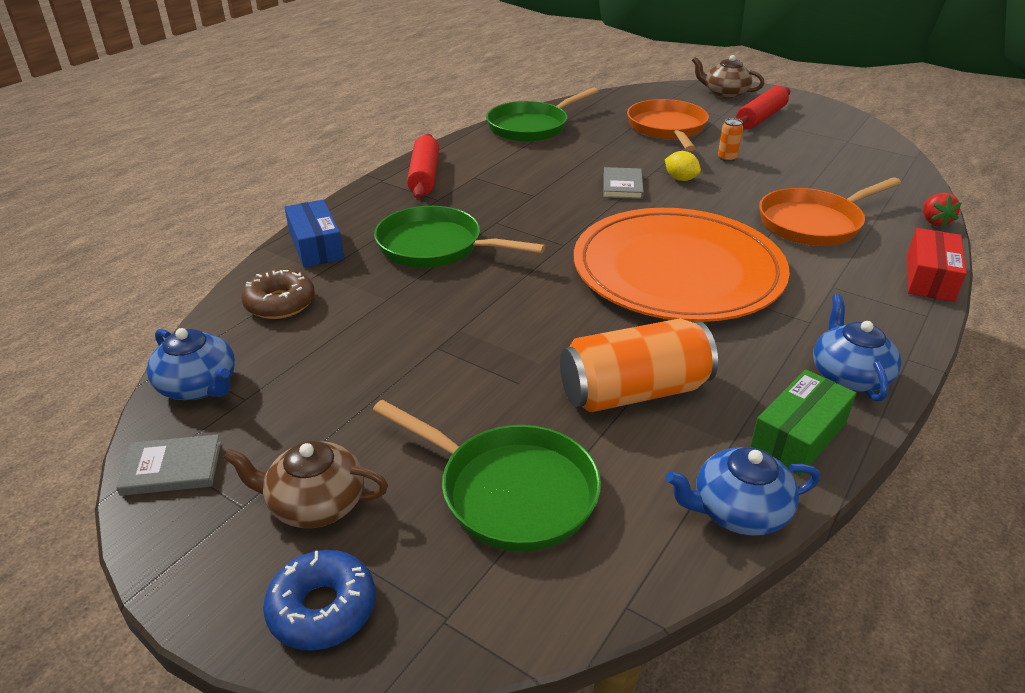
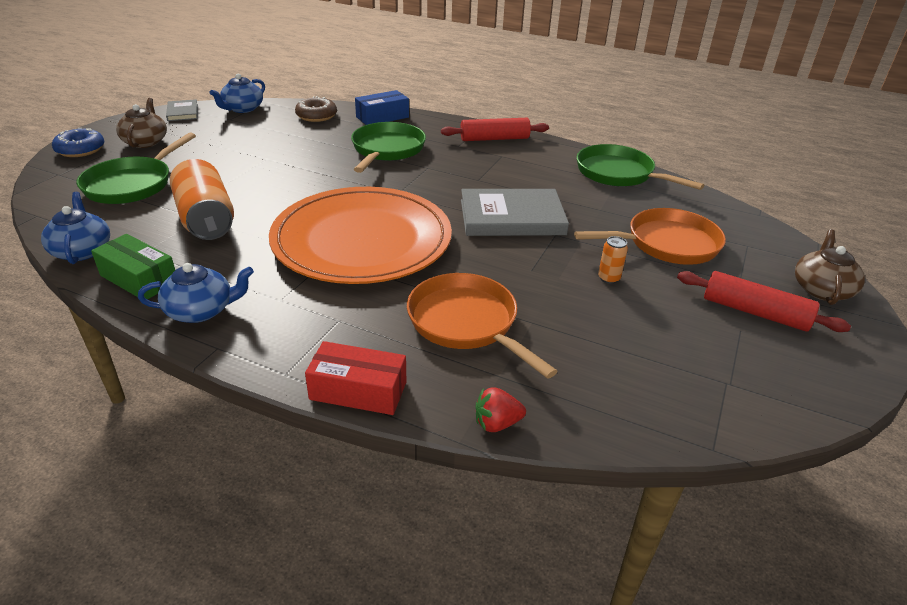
camera: 80 degrees right, 0 degrees up
(622, 186) = (512, 217): grey book -> grey book, size x1.94
(680, 179) = (540, 247): yellow lemon -> none

